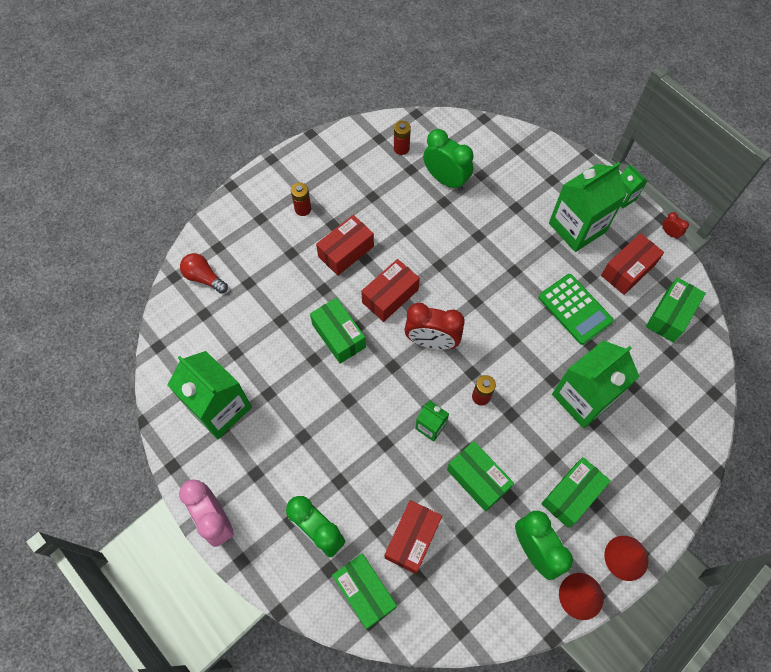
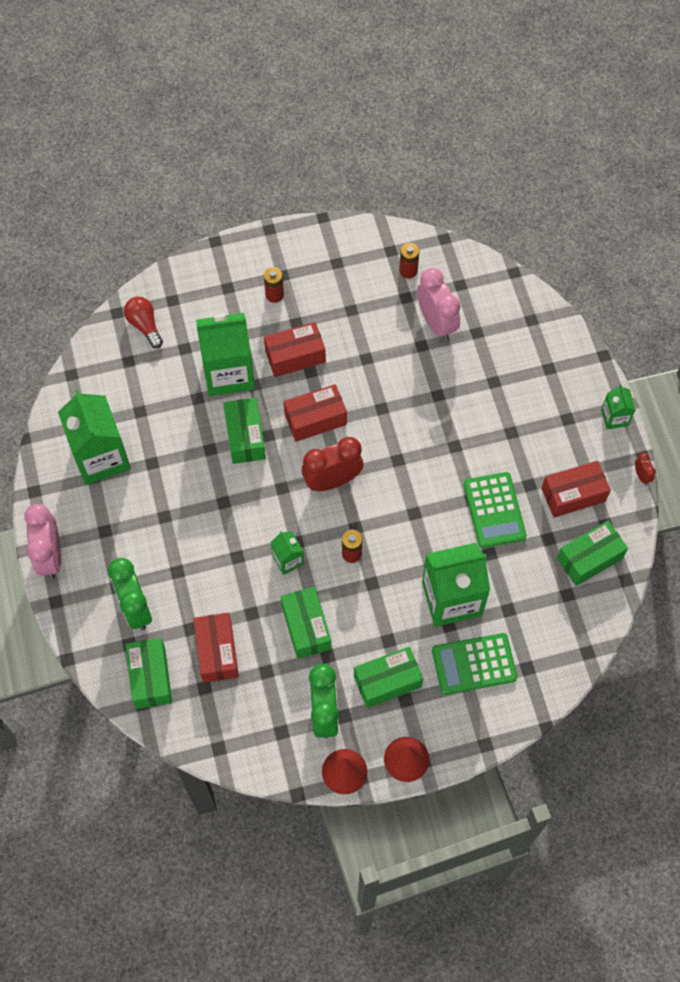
camera: 25 degrees right, 0 degrees up
(412, 539) = (217, 652): red box -> red box turned 60 degrees counterclockwise
(431, 341) = (332, 481): red clock -> red clock turned 120 degrees clockwise
(446, 180) = (436, 323): green clock -> pink clock
(577, 227) = (546, 429): green carton -> green carton (228, 373)
(633, 446) = (474, 664): none -> green calculator

